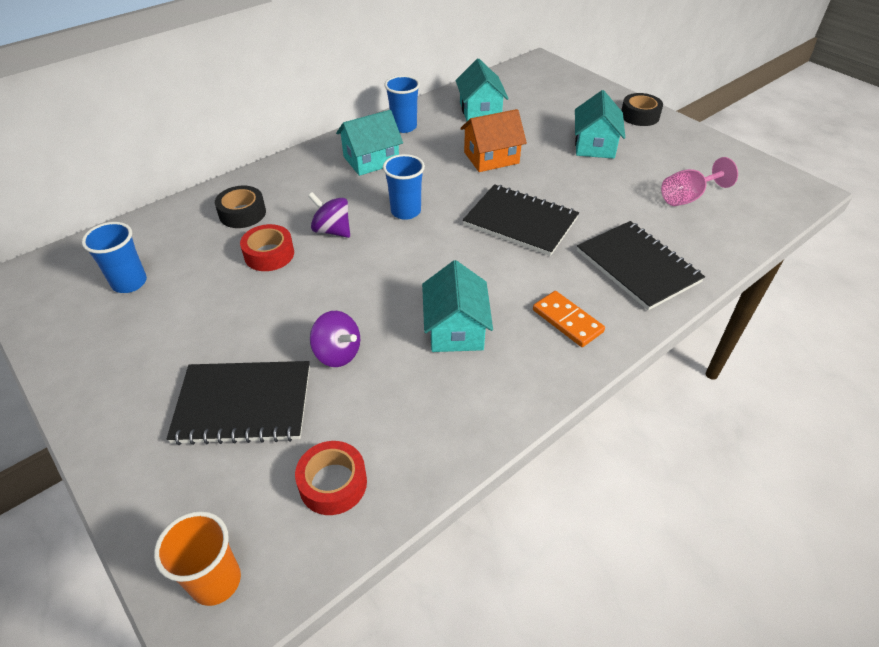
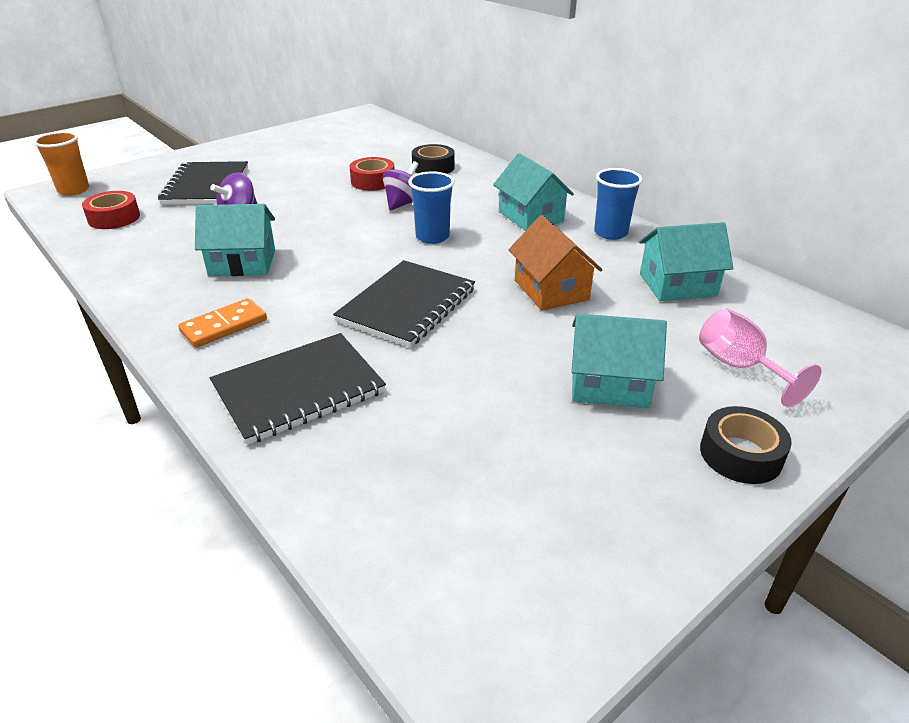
camera: 90 degrees right, 10 degrees down
(129, 283) = (349, 141): blue cup -> none
(687, 197) = (461, 472): pink goblet -> pink goblet (739, 367)

